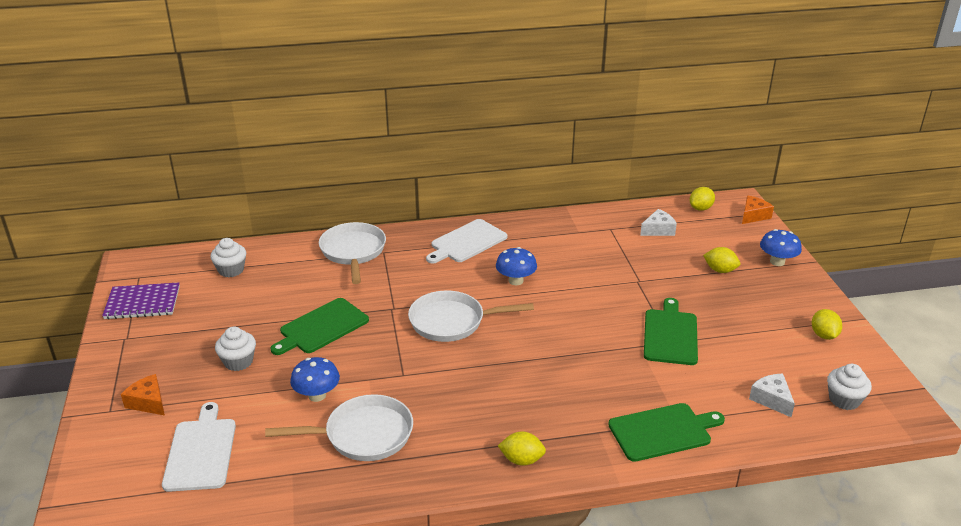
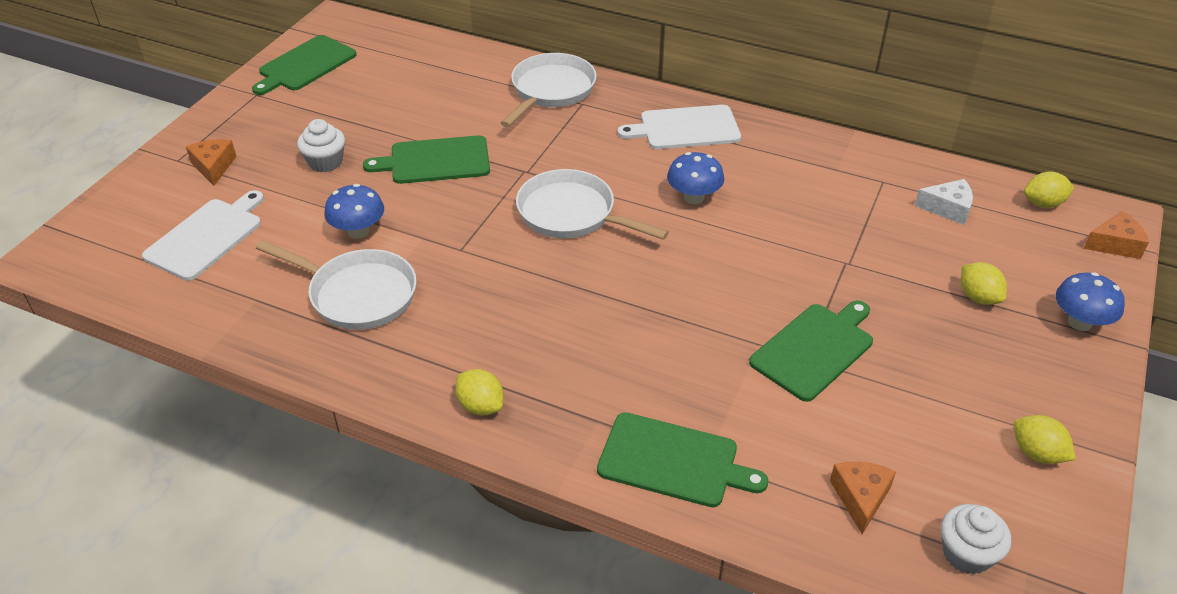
camera: 35 degrees right, 10 degrees up
(142, 303) = (305, 65): purple notebook -> green cutting board
(231, 270) = (414, 63): white cupcake -> none
(771, 399) = (860, 498): white cheese -> orange cheese
(823, 335) = (1037, 453): yellow lemon -> yellow lemon turned 75 degrees counterclockwise

